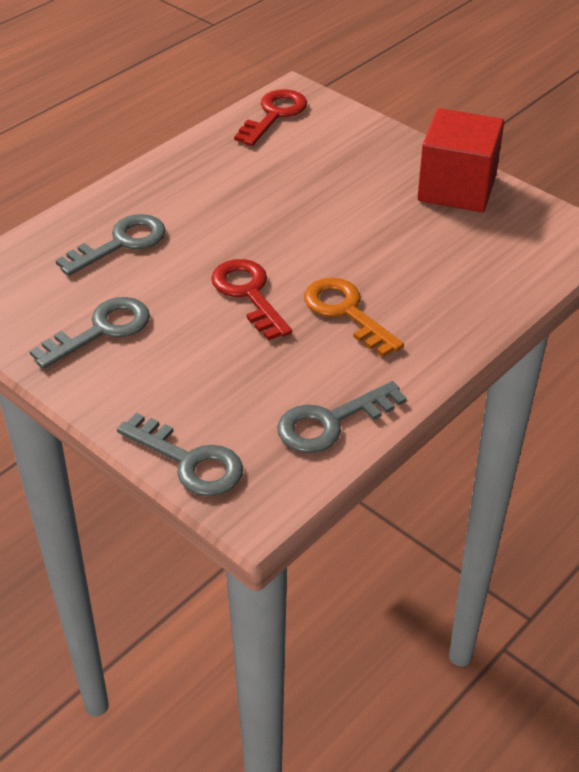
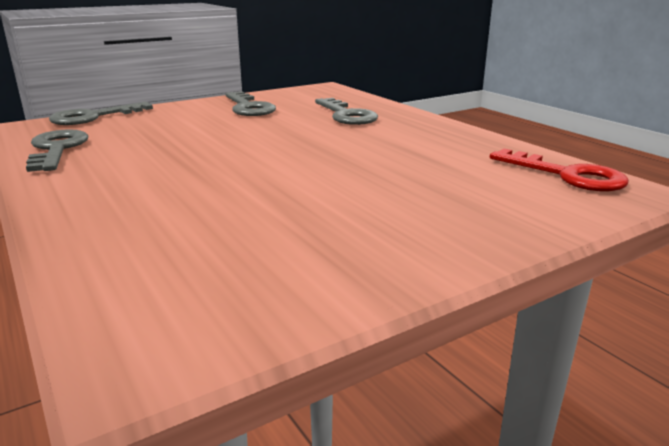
camera: 105 degrees right, 20 degrees down
(249, 294) = (243, 141): red key -> none
(346, 312) = (176, 167): orange key -> none
(457, 188) = (359, 259): red cube -> none

